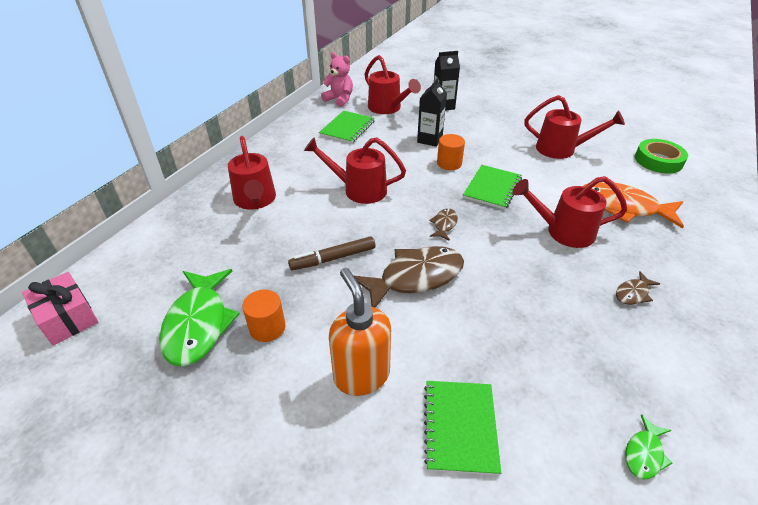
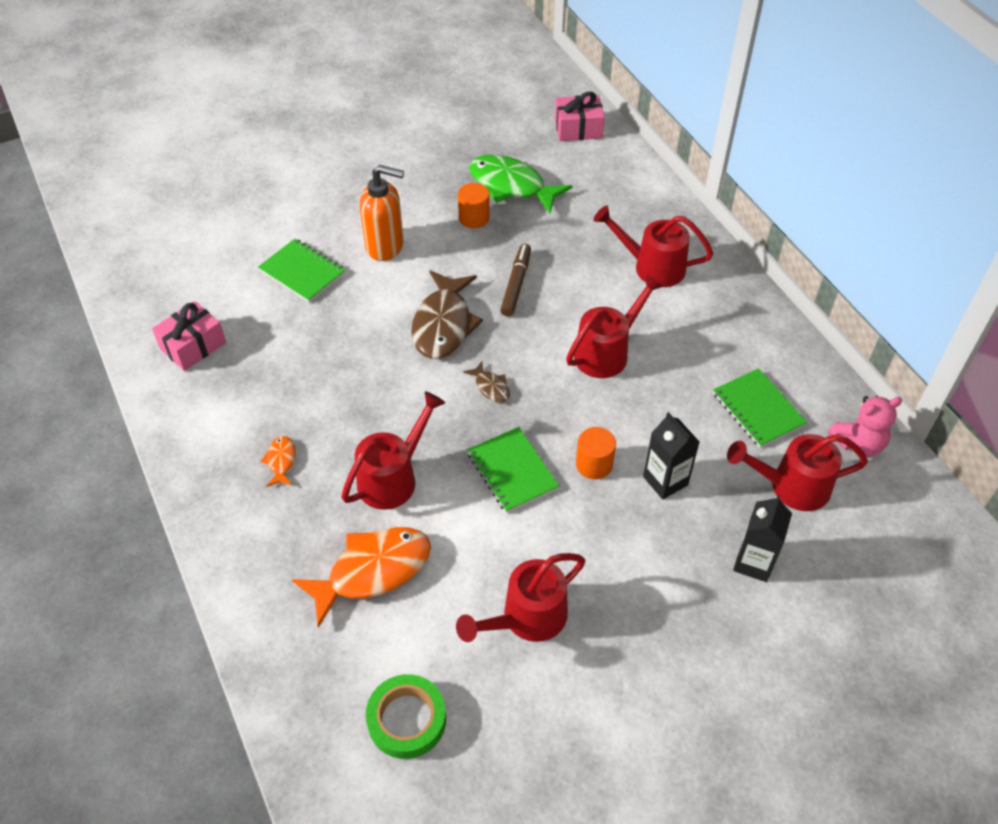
camera: 125 degrees right, 10 degrees up
(633, 293) = (281, 461): brown fish -> orange fish
(644, 453) = (193, 346): green fish -> pink gift

